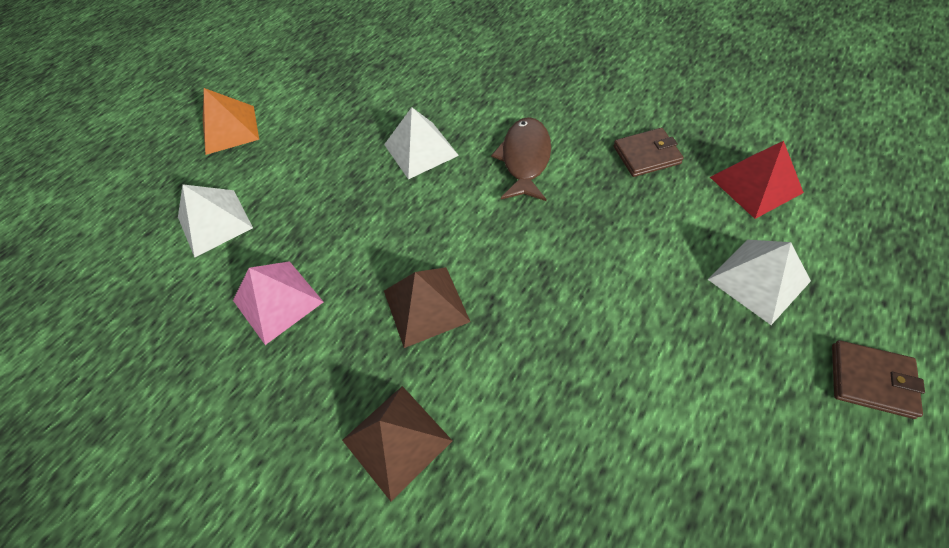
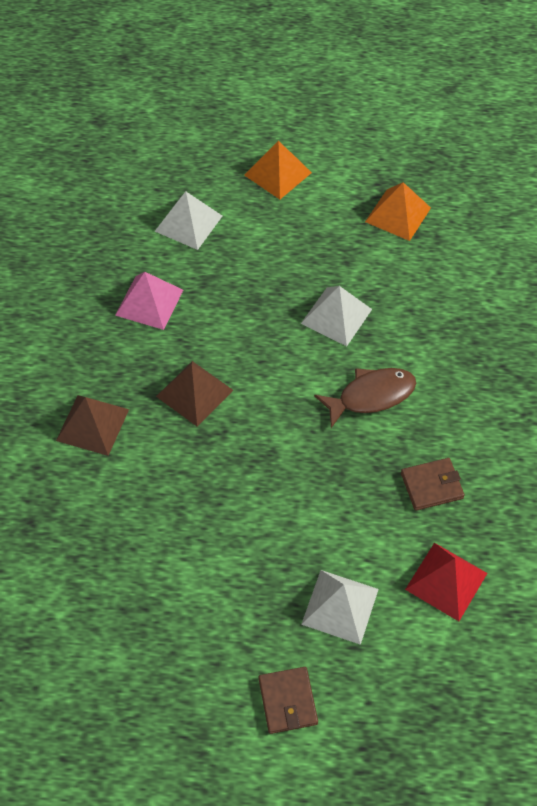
camera: 55 degrees right, 0 degrees up
(351, 69) = (398, 214): none -> orange pyramid
(646, 155) = (431, 486): brown wallet -> brown wallet turned 60 degrees counterclockwise

